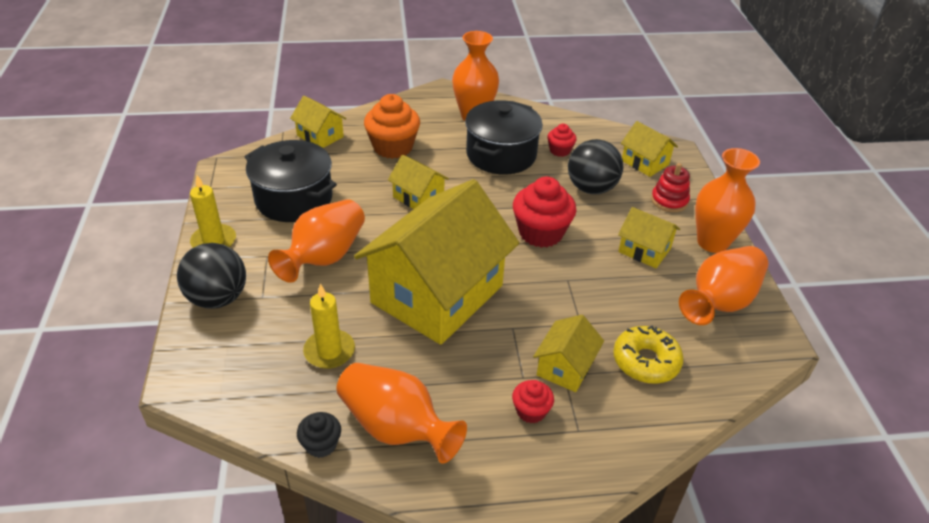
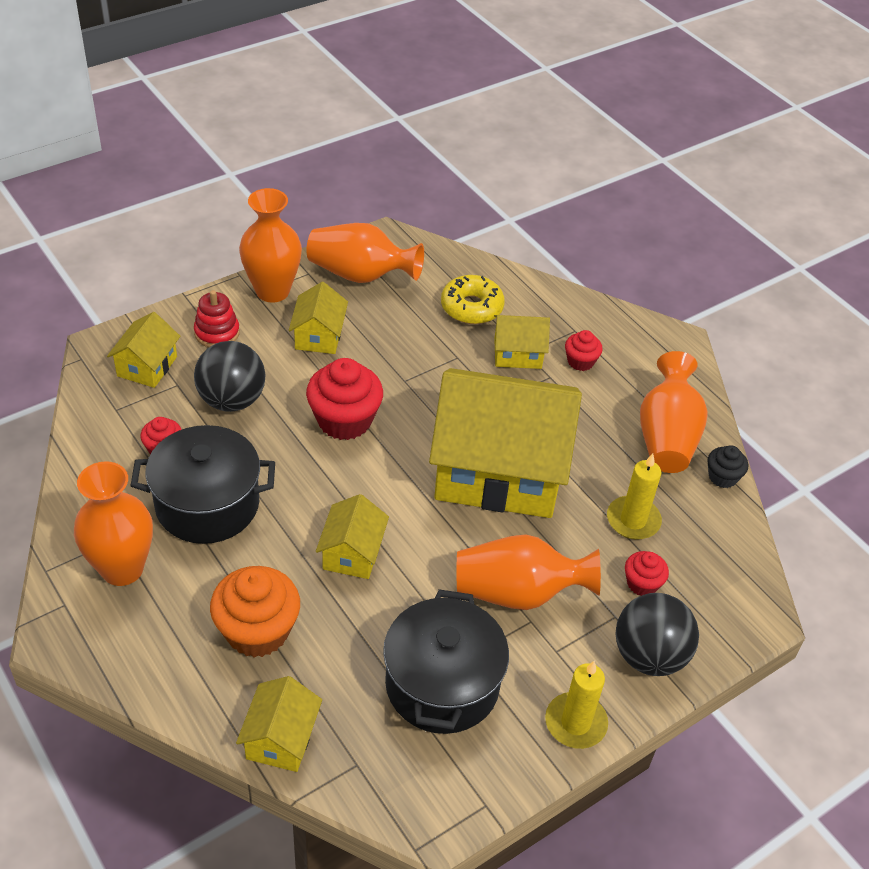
camera: 120 degrees left, 5 degrees up
(272, 325) = (642, 583): none -> red cupcake

